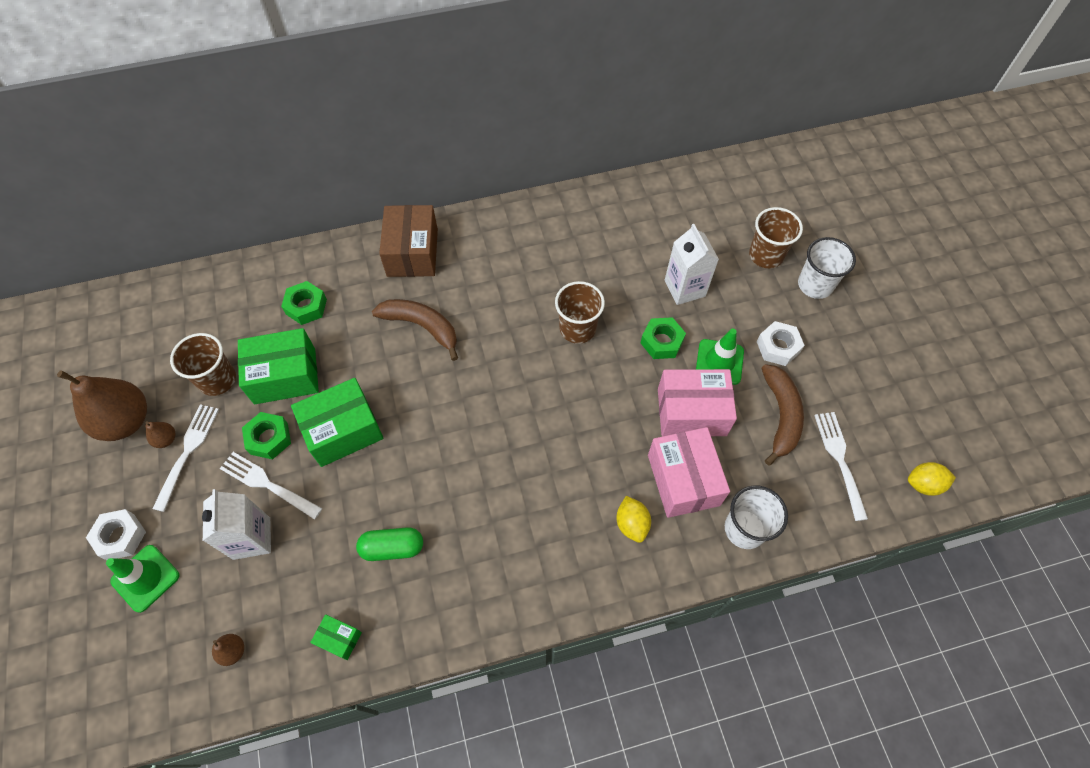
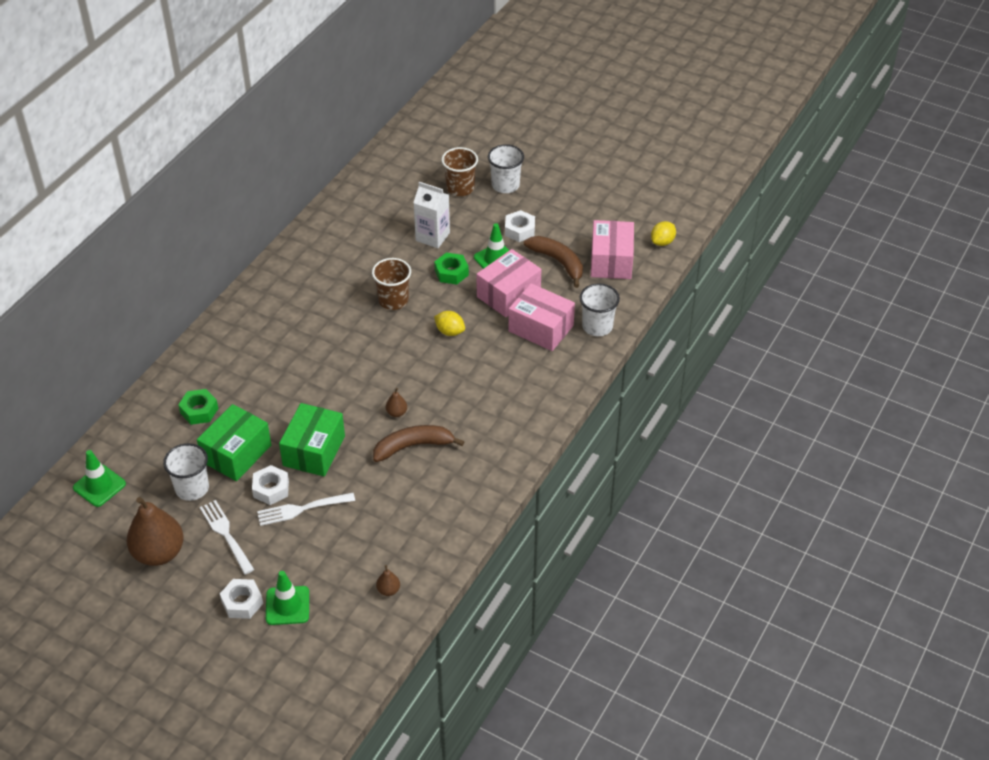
camera: 45 degrees left, 15 degrees down
(163, 314) = (99, 486): none -> green traffic cone
(166, 439) = (201, 540): brown pear -> brown pear (396, 413)
(217, 379) = (192, 488): brown cup -> white cup
(252, 538) = (328, 538): white carton -> none
(269, 438) = (271, 489): green nut -> white nut
(339, 639) = (442, 537): green box -> none
(392, 548) = (418, 478): green capsule -> none
(412, 252) = (233, 334): brown box -> none
(421, 326) = (293, 366): brown banana -> brown banana (413, 446)
(632, 524) = (537, 368): yellow lemon -> yellow lemon (450, 331)
(840, 461) = (611, 261): white fork -> pink box

